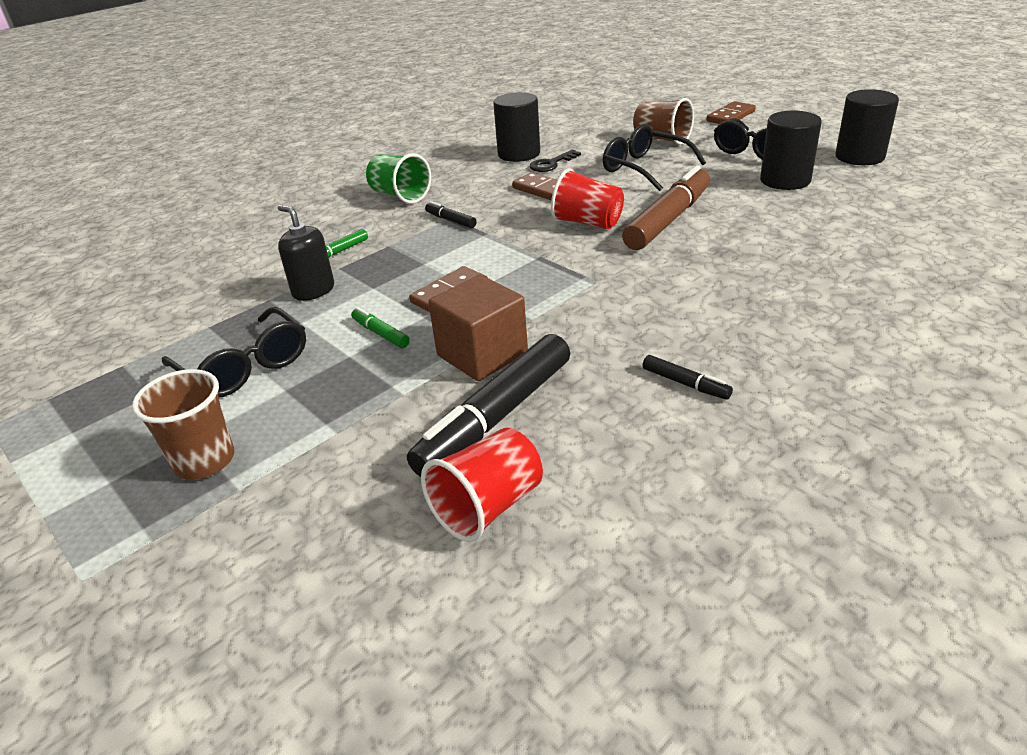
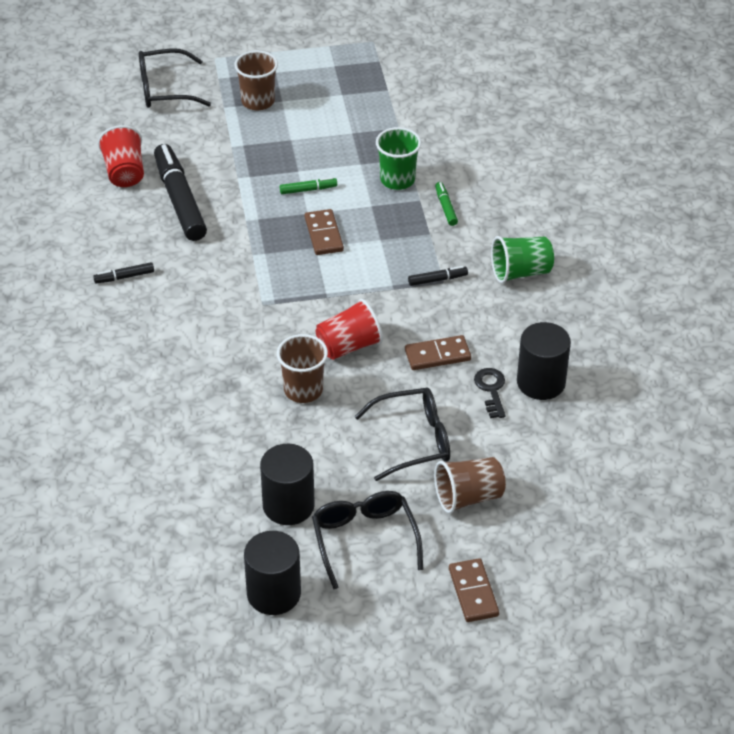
camera: 120 degrees right, 10 degrees up
(245, 367) = (331, 131): black glasses -> black glasses (164, 89)
(313, 290) = (397, 179): black soap dispenser -> green cup
(482, 354) = (239, 219): brown cube -> none
(668, 220) = (303, 390): brown marker -> brown cup

